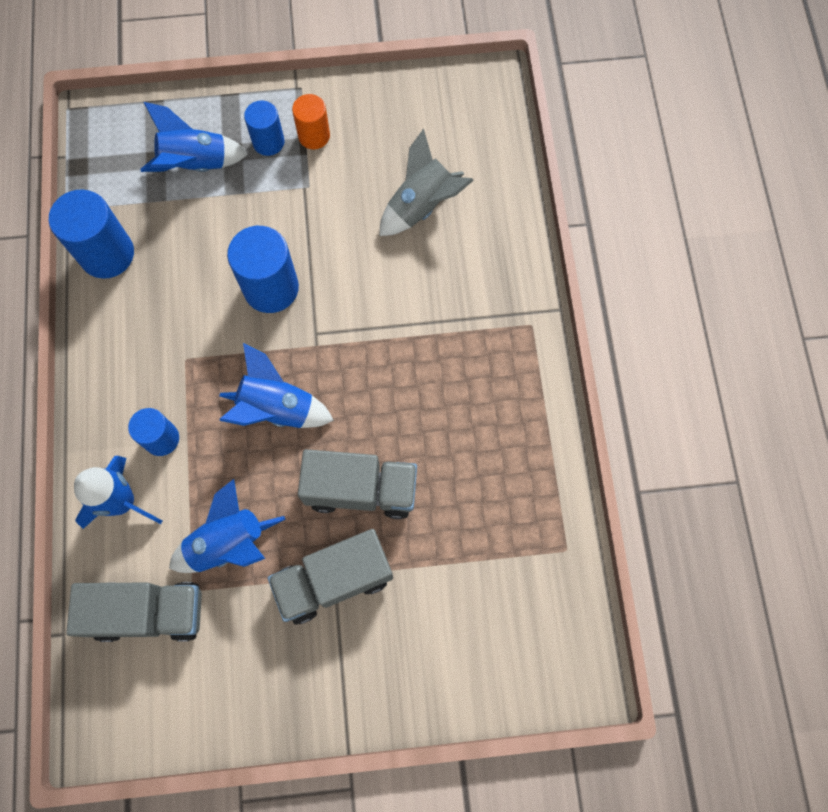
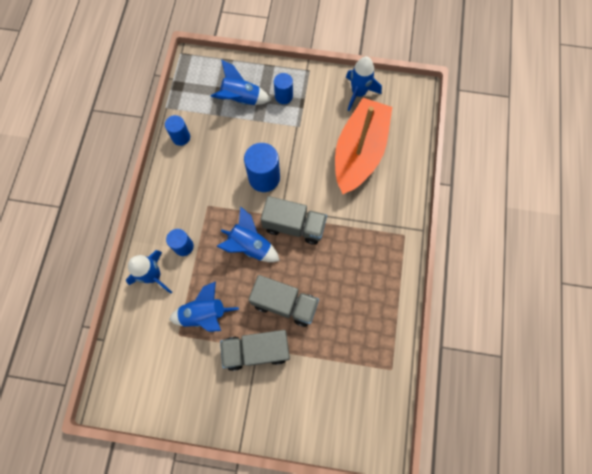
camera: 15 degrees right, 0 degrees up
(107, 254) = (181, 137): blue cylinder -> blue cylinder, size x0.61
(149, 612) = (152, 340): grey truck -> grey truck (294, 226)
(314, 136) = (309, 99): orange cylinder -> none
(395, 107) = (358, 93): none -> blue rocket
(422, 206) = (359, 152): grey rocket -> orange boat

